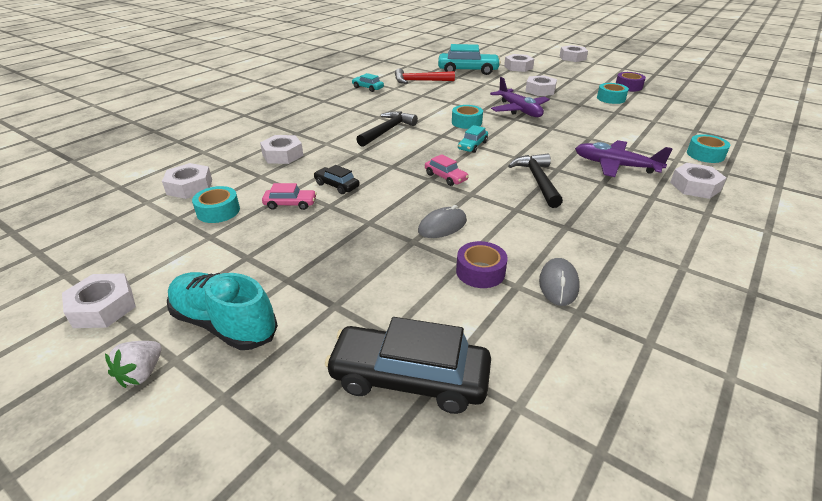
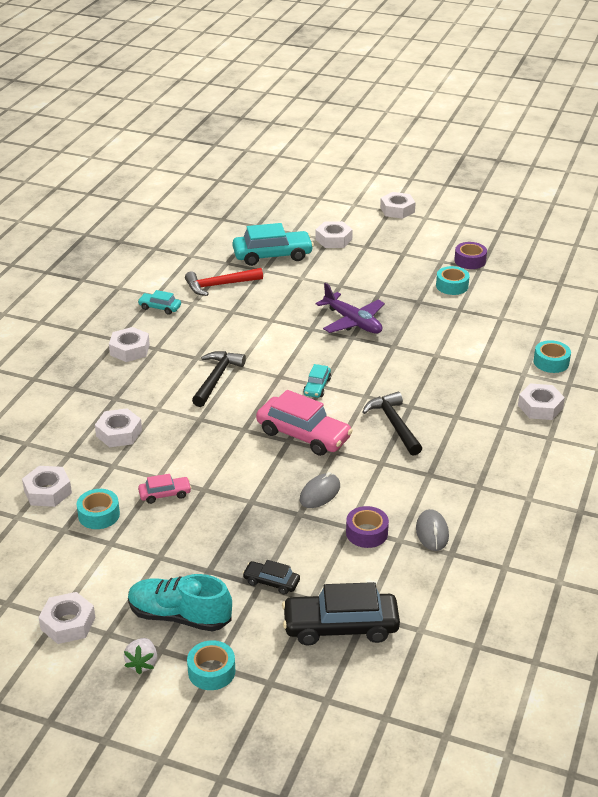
camera: 15 degrees left, 0 degrees up
(337, 185) = (199, 464): black car -> black car (271, 582)
(445, 177) = (303, 435): pink car -> pink car, size x1.98
(466, 122) = (300, 351): turquoise tape -> turquoise tape (211, 671)
(540, 90) = (369, 282): white nut -> white nut (130, 349)
(615, 166) = (465, 392): purple plane -> none

